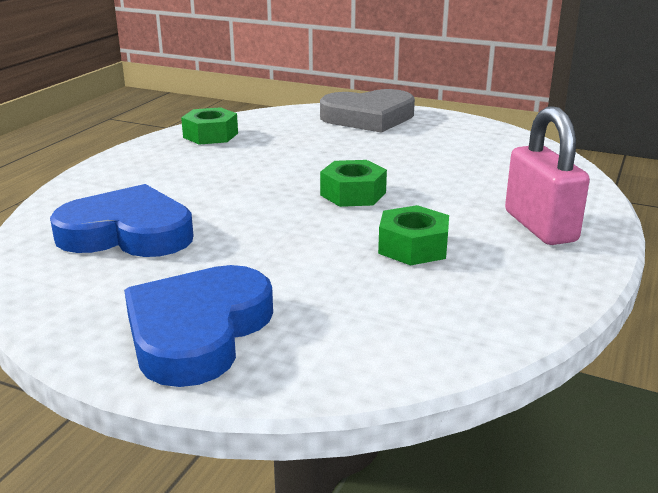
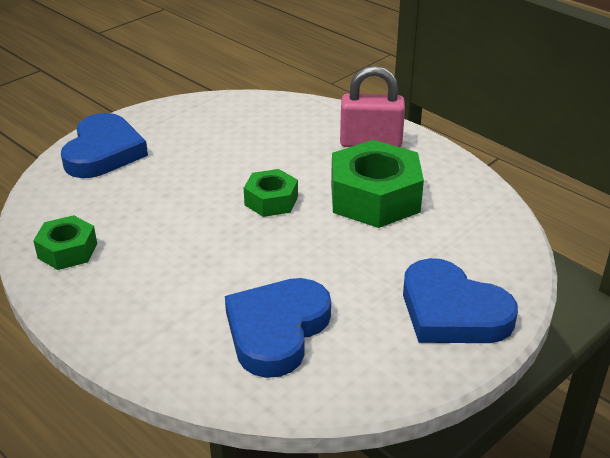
camera: 70 degrees left, 10 degrees up
(368, 117) = (103, 152): grey heart -> blue heart
(413, 247) = (374, 198): green nut -> green nut, size x1.81

